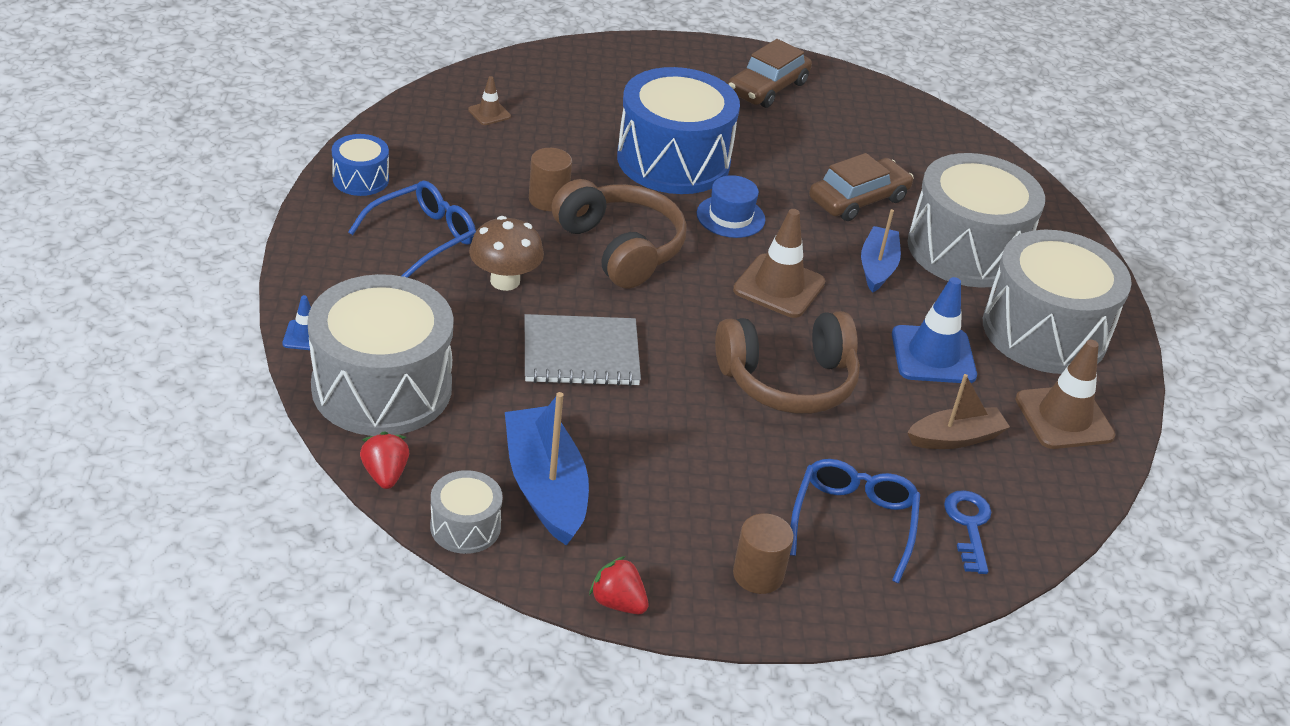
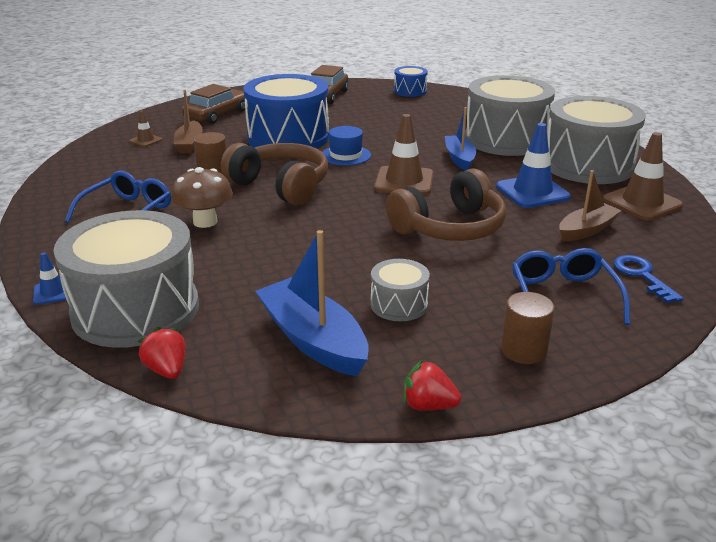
camera: 15 degrees left, 10 degrees down
(360, 179) = (62, 191): blue drum -> blue drum (410, 91)
(465, 527) = (260, 388): grey drum -> grey drum (399, 304)
(541, 136) = (189, 144): none -> brown boat
(581, 354) = (289, 249): grey notebook -> none
(858, 199) = (421, 131): brown car -> brown car (217, 114)

